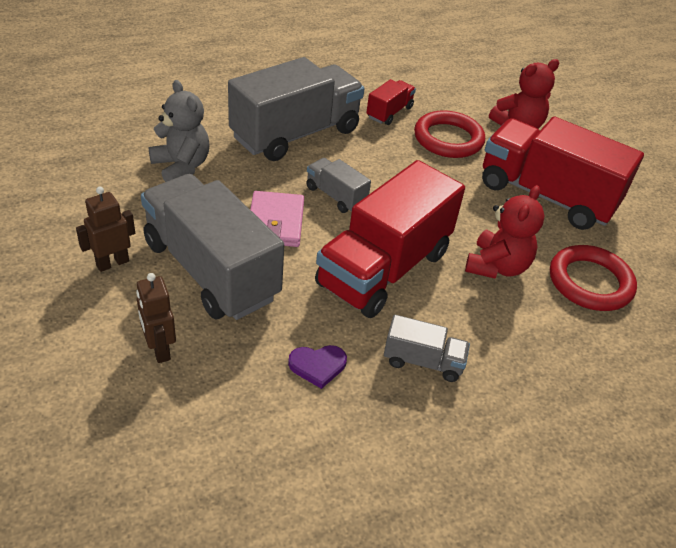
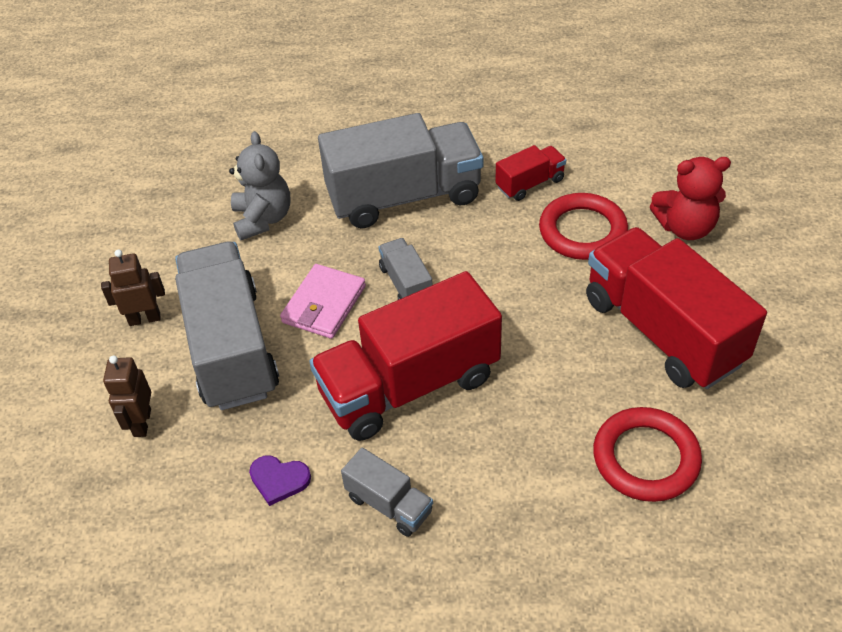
camera: 30 degrees right, 5 degrees up
(497, 266) = (541, 411): red teddy bear -> none

